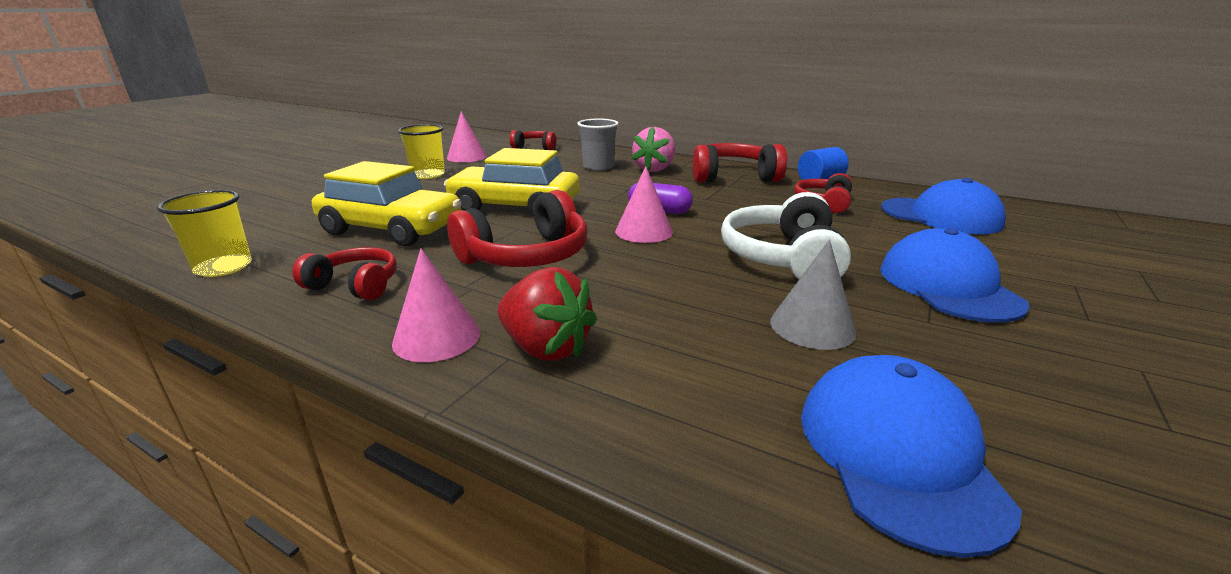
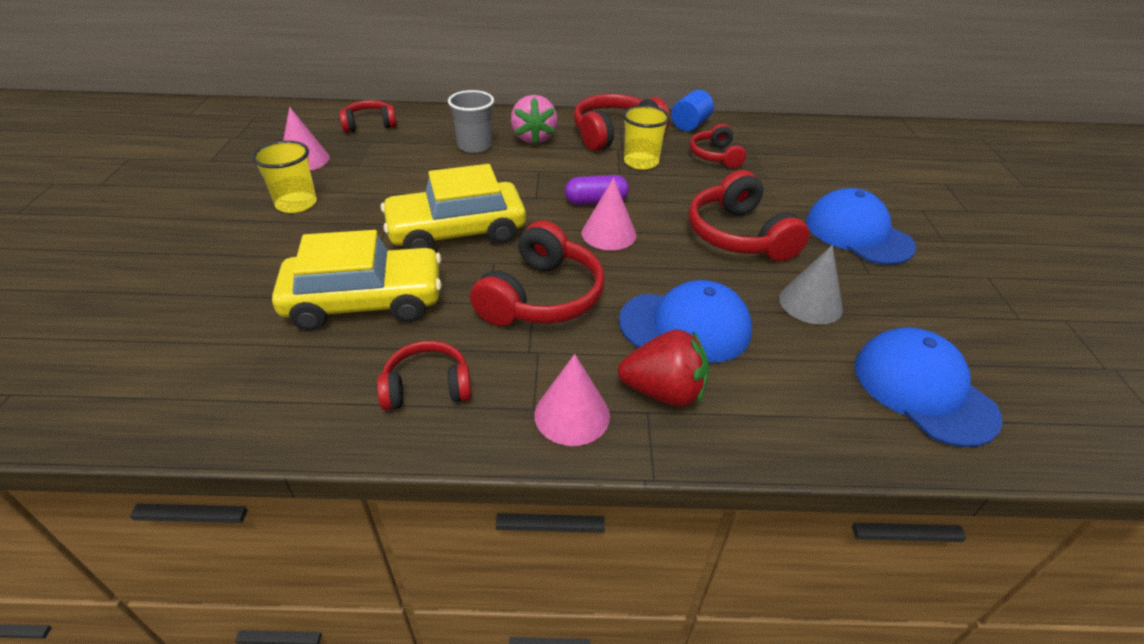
camera: 30 degrees left, 15 degrees up
(223, 267) = (248, 416): yellow cup -> yellow cup (641, 162)
(783, 258) = (739, 235): white headphones -> red headphones
(940, 216) = (805, 152): blue cap -> blue cap (685, 326)

